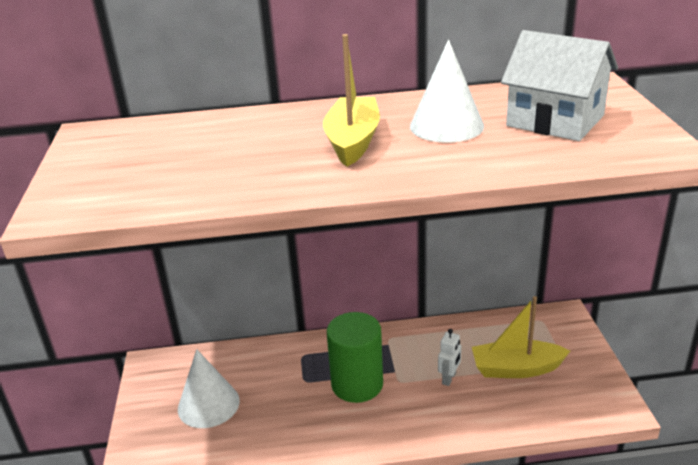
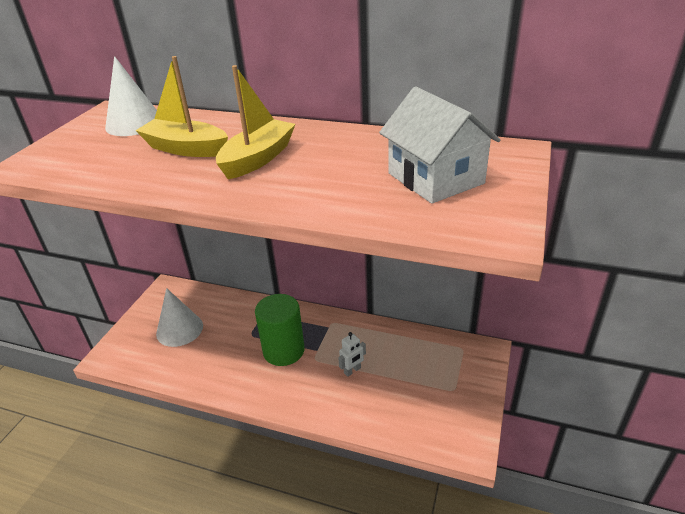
camera: 25 degrees right, 5 degrees up
(446, 126) = (342, 162): white cone -> white cone (134, 123)
(516, 369) = (410, 382): yellow boat -> yellow boat (186, 149)

